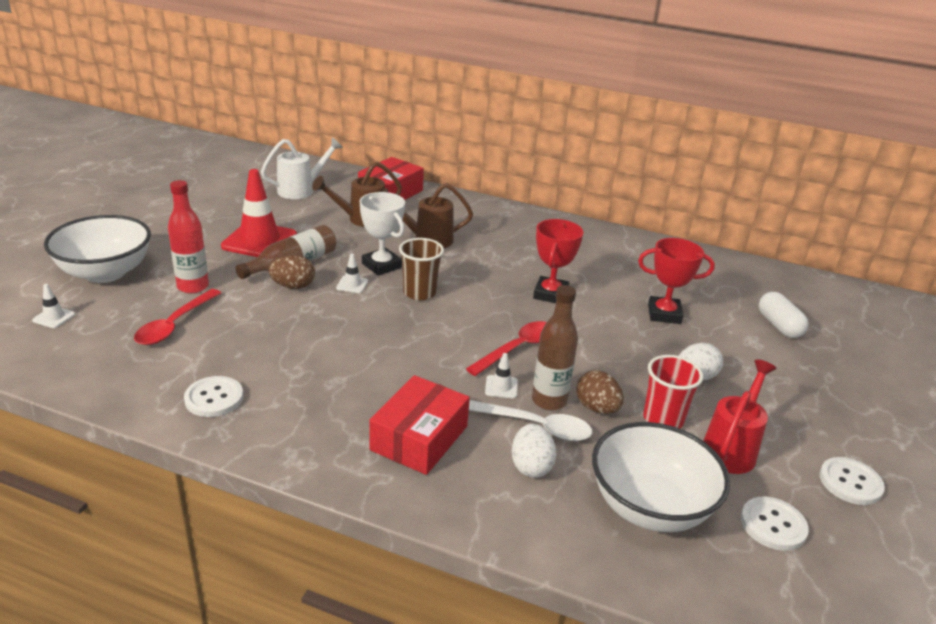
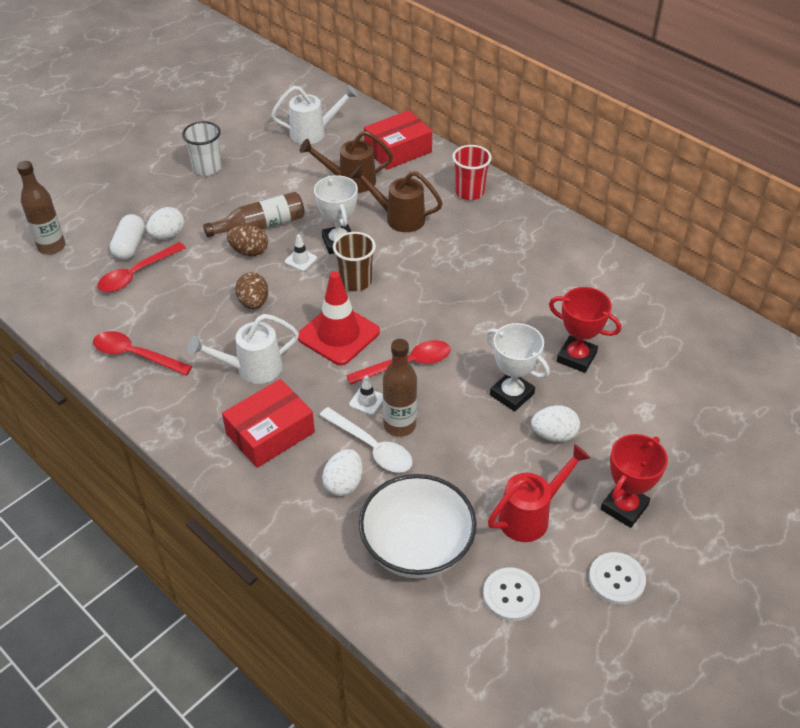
camera: 25 degrees right, 15 degrees up
(54, 317) = (51, 247): white traffic cone -> brown bottle
(105, 272) = (106, 206): white bowl -> none
(193, 286) = (167, 235): red bottle -> white egg
(206, 228) = (207, 168): none -> white cup
(214, 398) = (135, 355): white button -> red spoon
(259, 241) = (246, 192): red traffic cone -> red traffic cone (338, 334)
(360, 384) = (252, 369): none -> white watering can
(550, 294) = (478, 309): red trophy -> red trophy (624, 507)
(596, 408) = (437, 444): brown egg -> brown egg (253, 303)
(632, 353) = (512, 394): none -> white trophy
(663, 419) = (489, 470): red cup -> red cup (469, 192)
(779, 326) = (689, 398): white capsule -> white capsule (130, 246)

